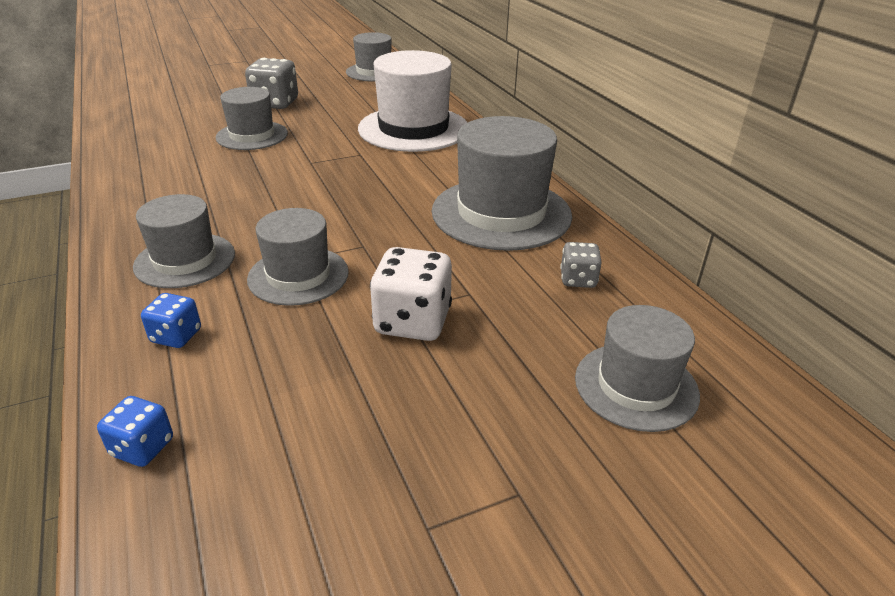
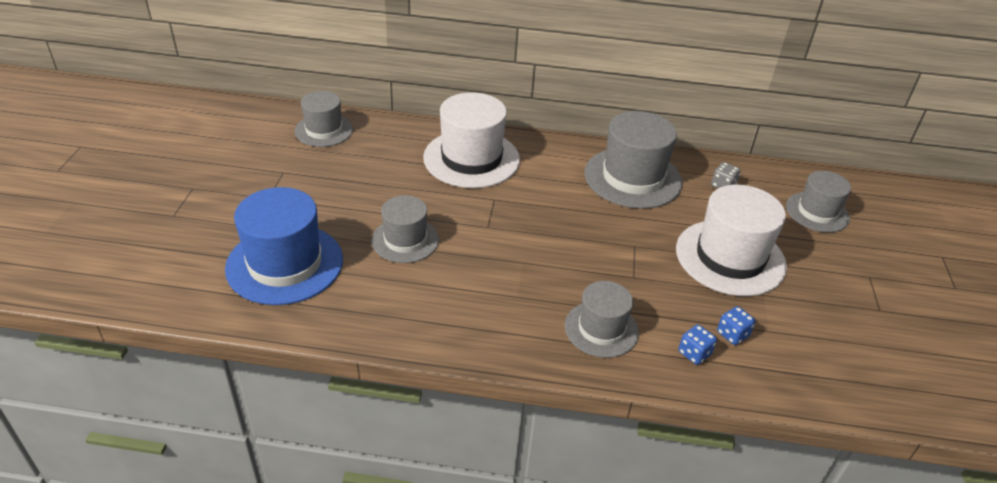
camera: 60 degrees left, 5 degrees up
(142, 447) = (792, 388): blue dice -> blue dice (732, 334)
(179, 106) = (285, 264): none -> blue hat
(275, 103) = (342, 206): grey dice -> none
(298, 275) = (654, 284): grey hat -> none
(412, 322) = (730, 257): white dice -> white hat

